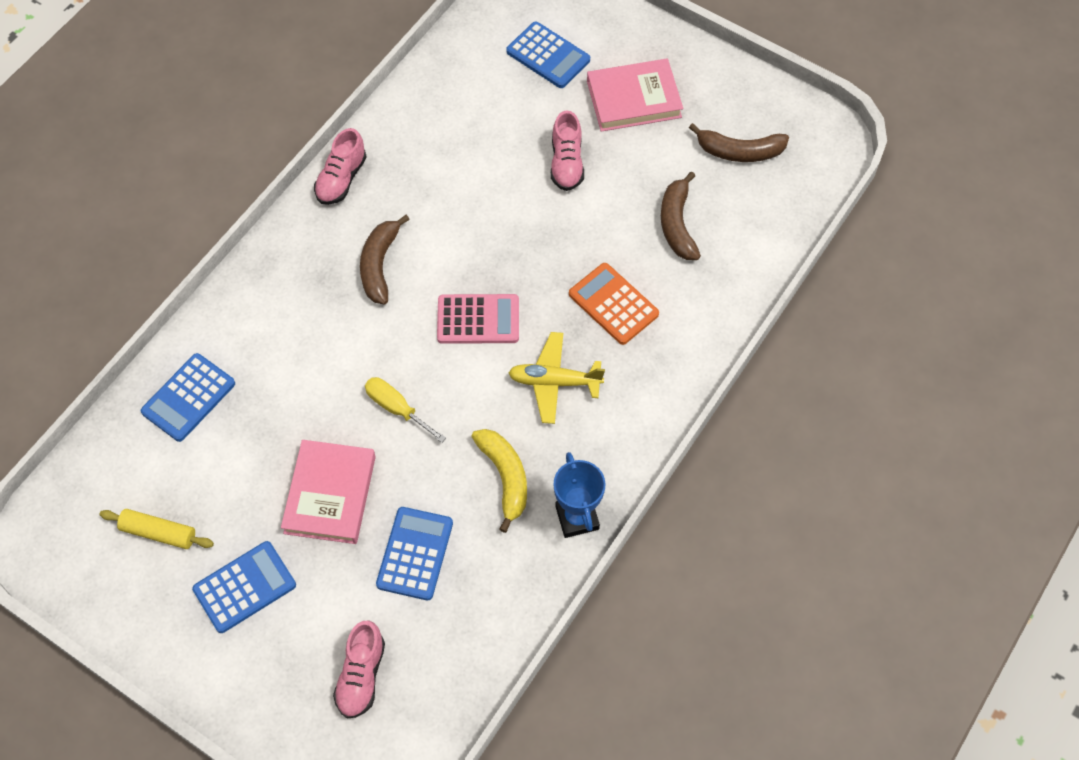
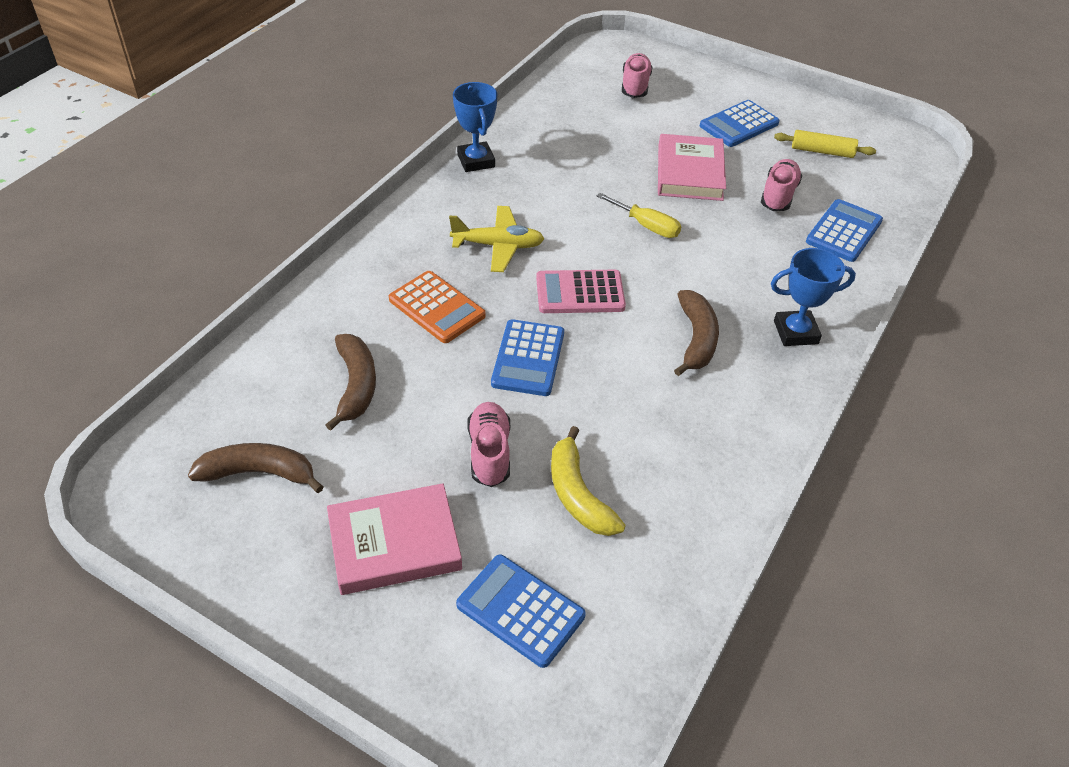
camera: 175 degrees right, 15 degrees down
(286, 271) = (795, 332): none -> blue trophy
(341, 179) = (769, 428): pink shoe -> pink shoe (778, 195)
(415, 553) = (609, 141): blue calculator -> blue calculator (528, 358)
(505, 477) = (540, 183): yellow banana -> yellow banana (578, 494)

